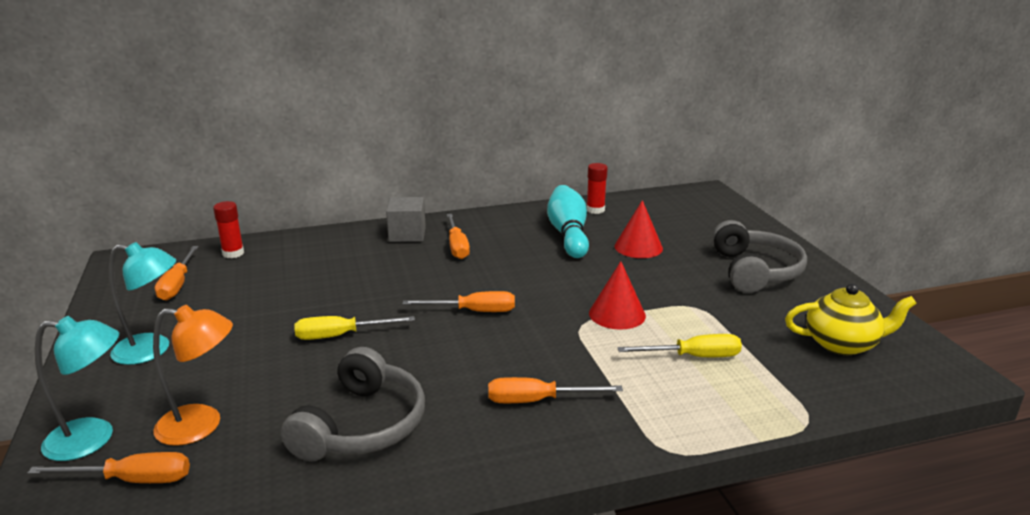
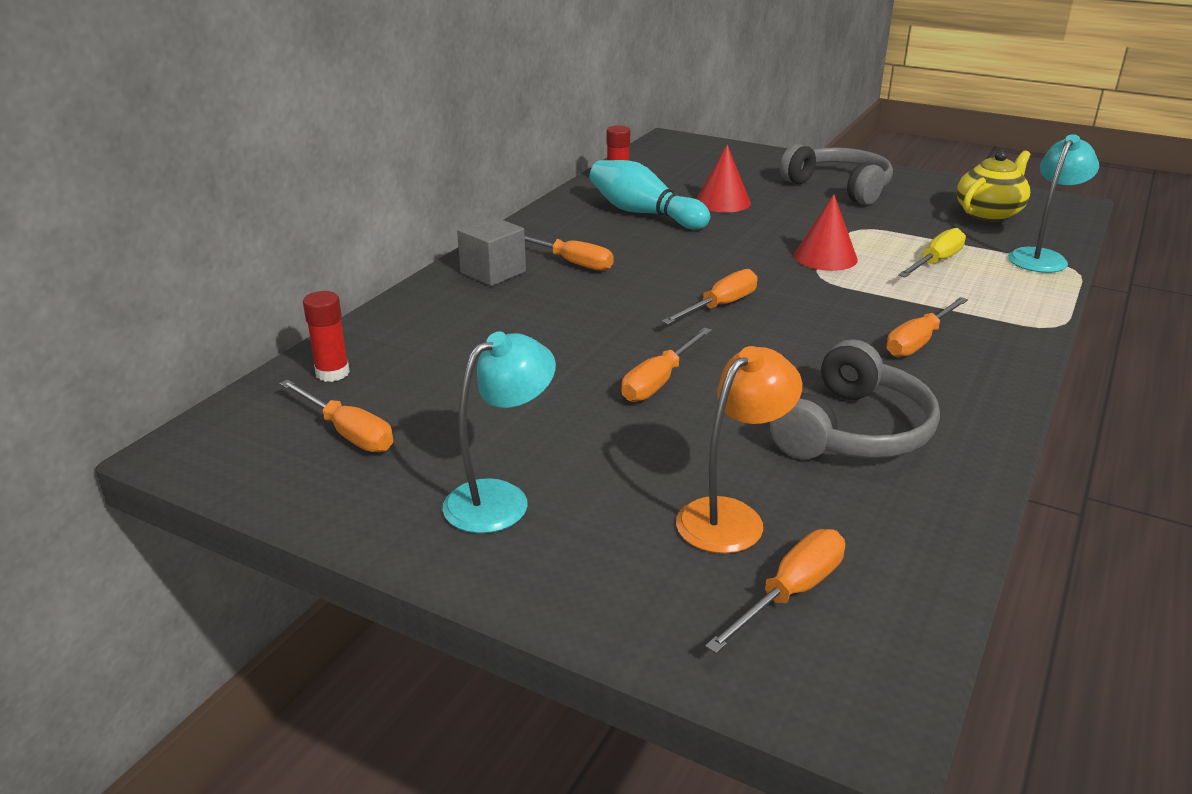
camera: 45 degrees left, 5 degrees up
(93, 439) = (662, 597): turquoise lamp -> turquoise lamp (1041, 257)
(341, 335) = (659, 381): yellow screwdriver -> orange screwdriver
(361, 425) = (853, 431): grey headphones -> grey headphones turned 60 degrees clockwise

